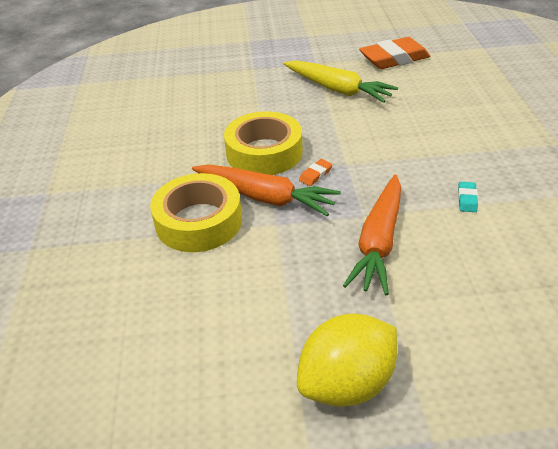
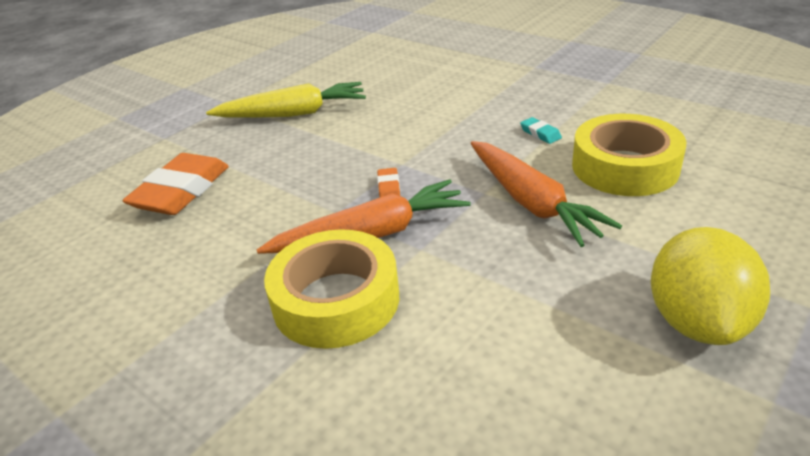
camera: 45 degrees left, 5 degrees down
(264, 152) = (304, 199): yellow tape -> yellow tape (625, 167)
(394, 59) = (308, 69): orange eraser -> orange eraser (181, 191)

